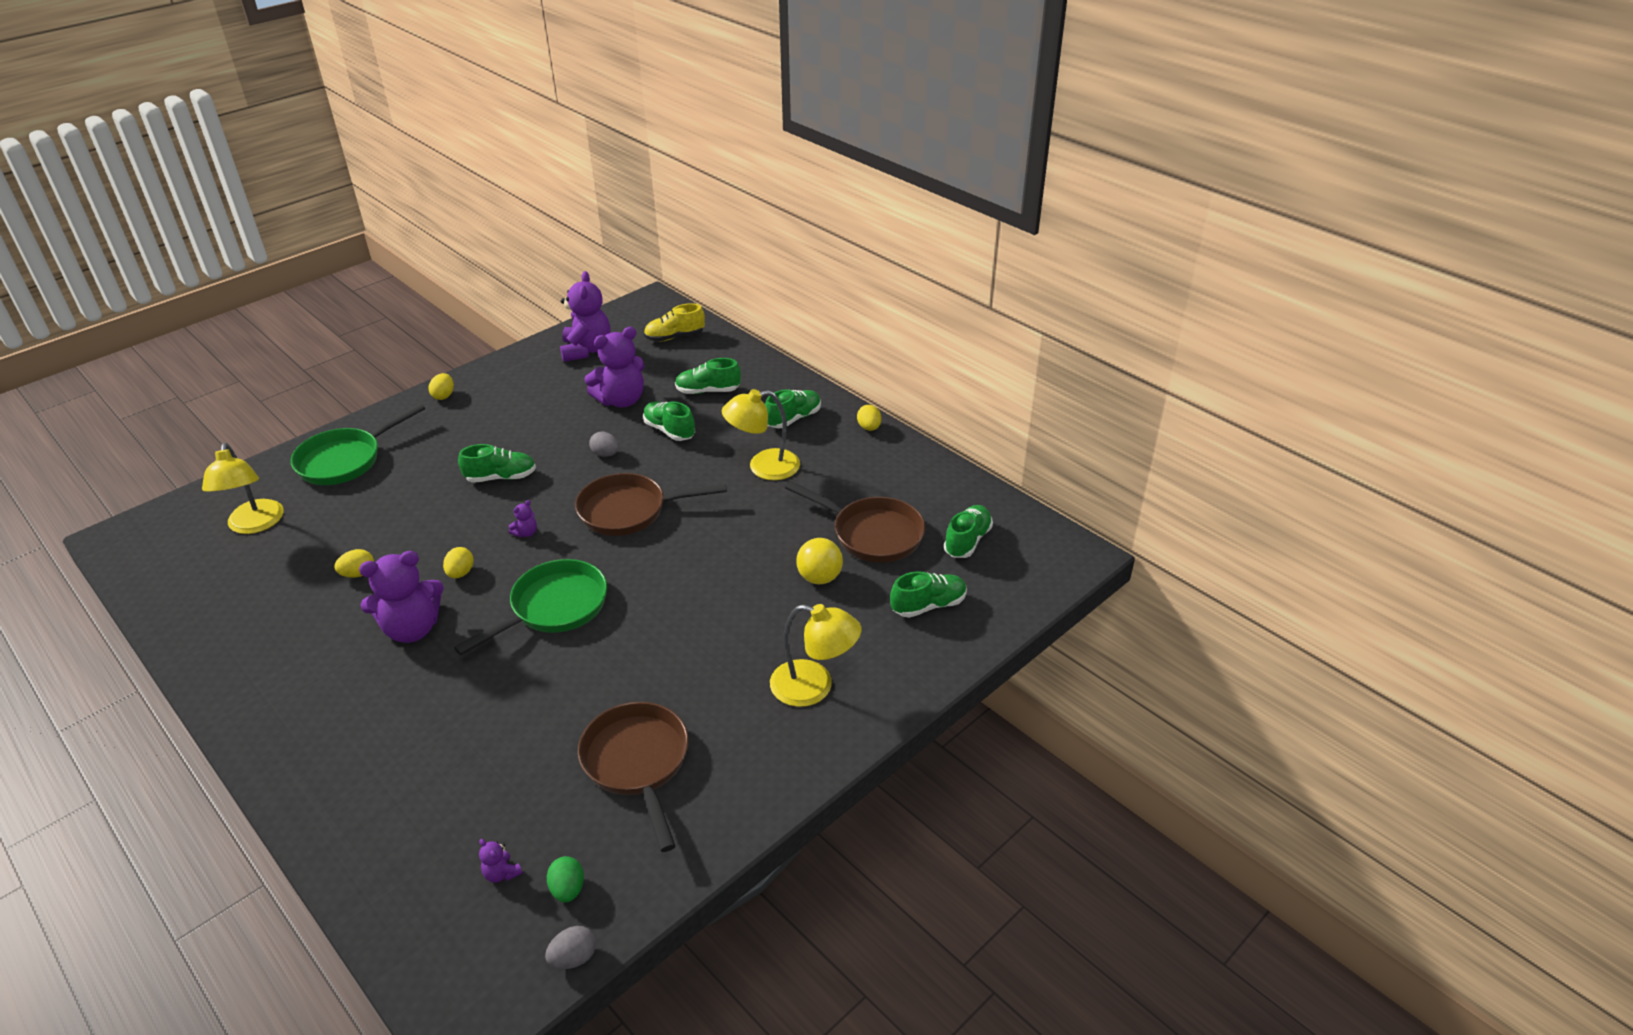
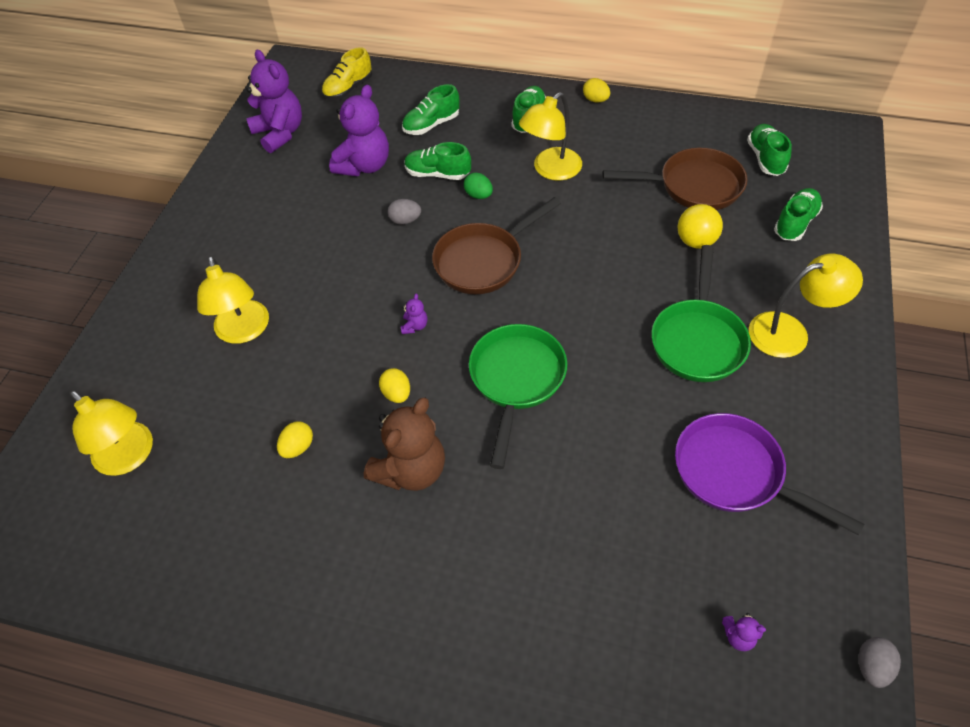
camera: 30 degrees left, 15 degrees up
(345, 460) = (155, 344): green pan -> green pan (698, 340)
(409, 479) = (244, 331): none -> yellow lamp
(412, 629) = (411, 470): purple teddy bear -> brown teddy bear
(444, 396) = (186, 235): yellow egg -> none
(501, 477) = (333, 286): green shoe -> none
(568, 889) = (803, 613): green egg -> green egg (478, 195)
(638, 764) = (735, 473): brown pan -> purple pan

